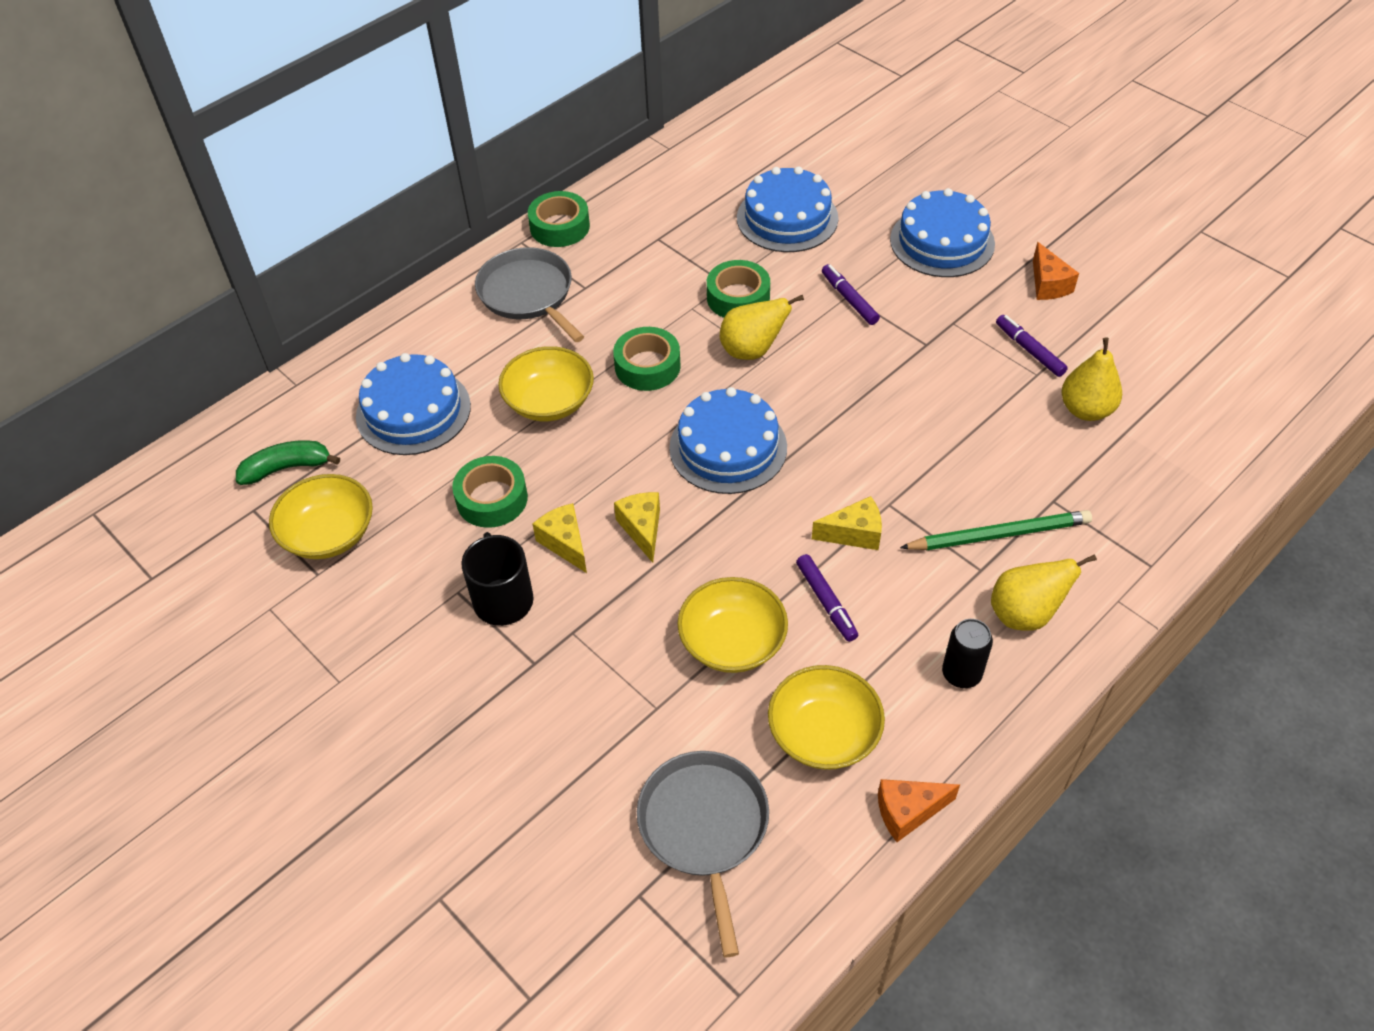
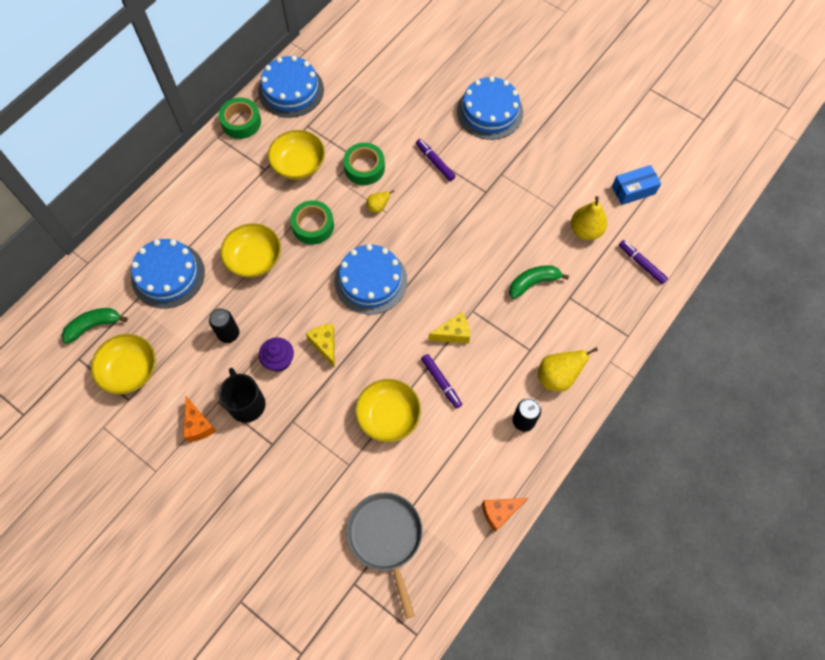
camera: 10 degrees left, 15 degrees up
(492, 499) = (229, 334): green tape -> black can
(528, 294) = (228, 178): grey pan -> none
(565, 543) = (279, 360): yellow cheese -> purple cupcake
(752, 350) = (378, 207): yellow pear -> yellow pear, size x0.56
(787, 218) = (389, 102): blue cake -> blue cake (291, 90)
(823, 733) = (448, 469): yellow bowl -> yellow bowl (298, 164)
(993, 474) = (533, 283): none -> green banana
(999, 534) = (539, 324): green pencil -> none
(1029, 350) = (549, 190): purple marker -> purple marker (641, 264)
(1048, 284) = (558, 139): orange cheese -> orange cheese (198, 425)
(1169, 361) = (633, 190): none -> blue box

